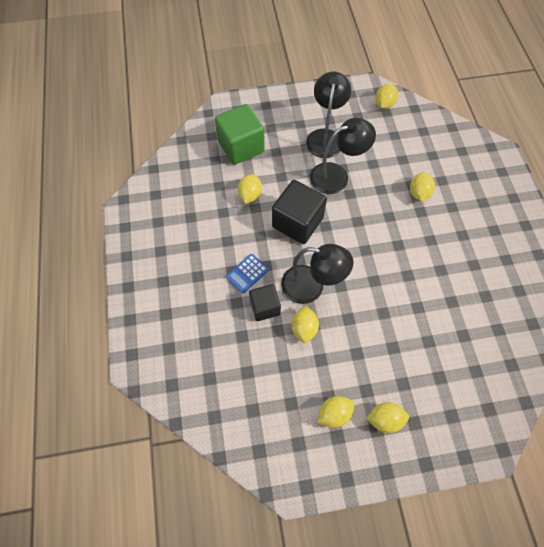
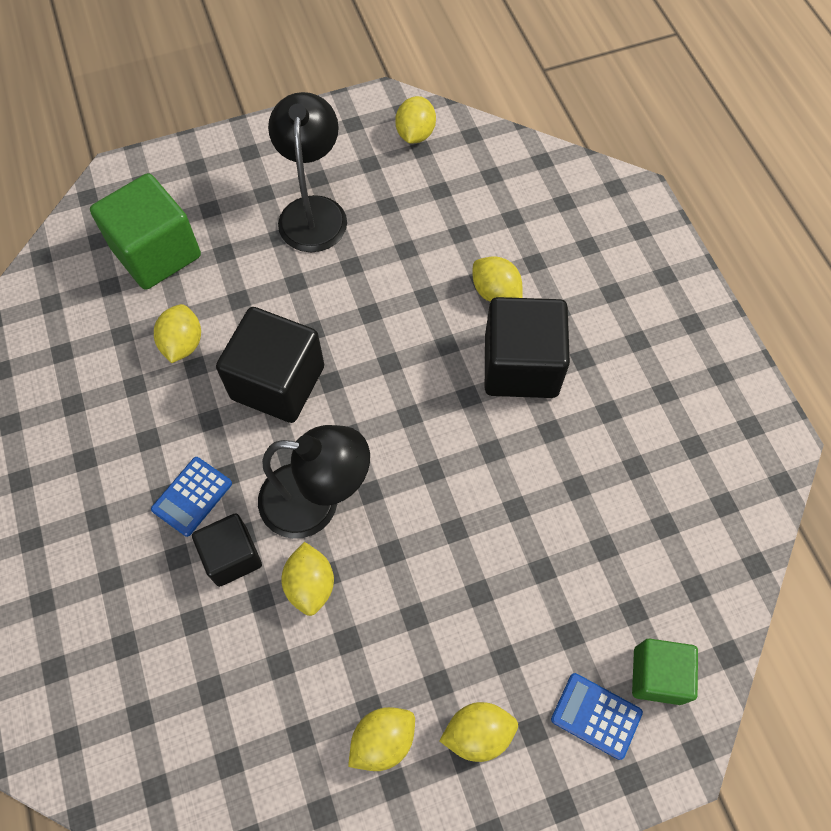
camera: 10 degrees left, 0 degrees up
(336, 175) = (342, 282): black lamp -> none
(418, 193) = (495, 292): yellow lemon -> yellow lemon turned 45 degrees counterclockwise
(428, 233) = (521, 366): none -> black cube
(449, 421) = (596, 716): none -> blue calculator
(485, 406) = (657, 675): none -> green cube

